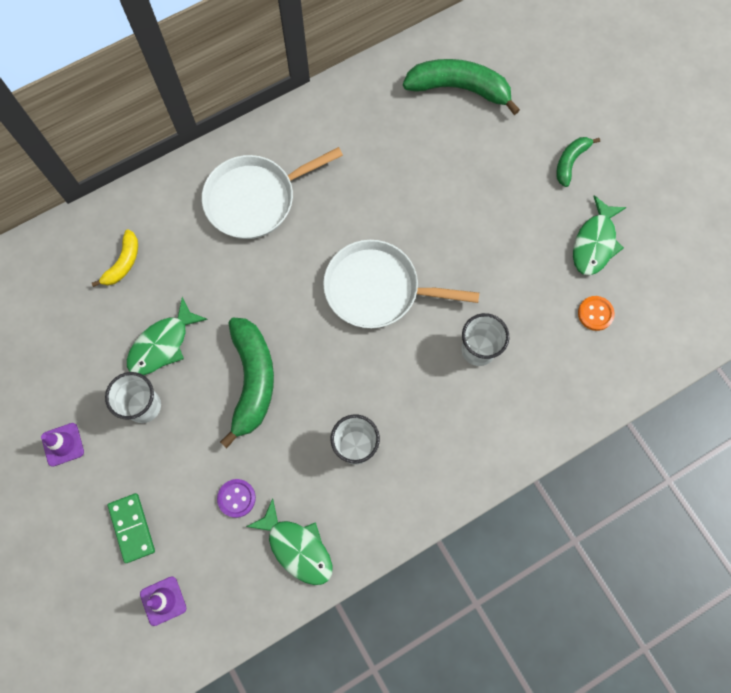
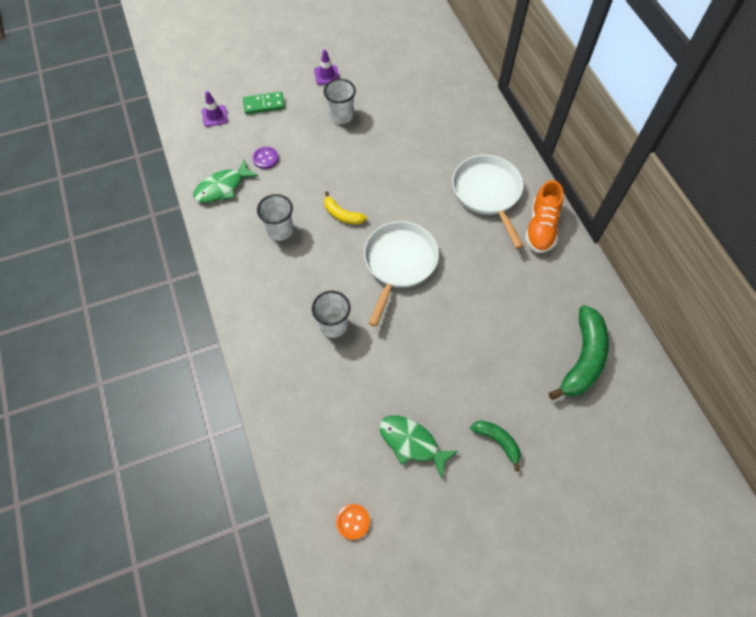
camera: 100 degrees right, 10 degrees down
(123, 263) = (447, 112): yellow banana -> yellow banana (342, 214)
(162, 344) = (382, 129): green fish -> none
(252, 380) = (344, 176): green banana -> none
(297, 137) = (541, 227): none -> orange shoe
(595, 313) = (345, 426): orange button -> orange button (353, 522)

